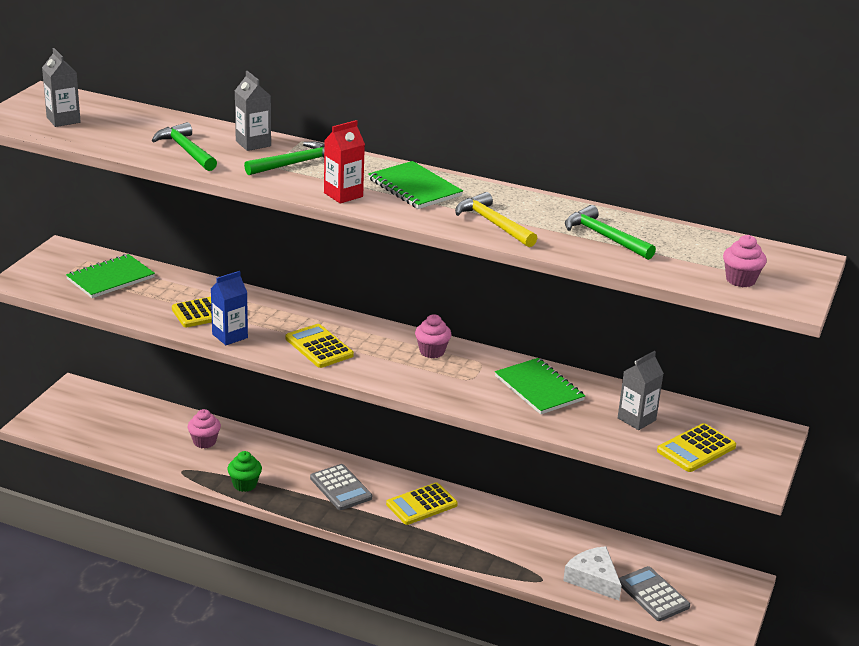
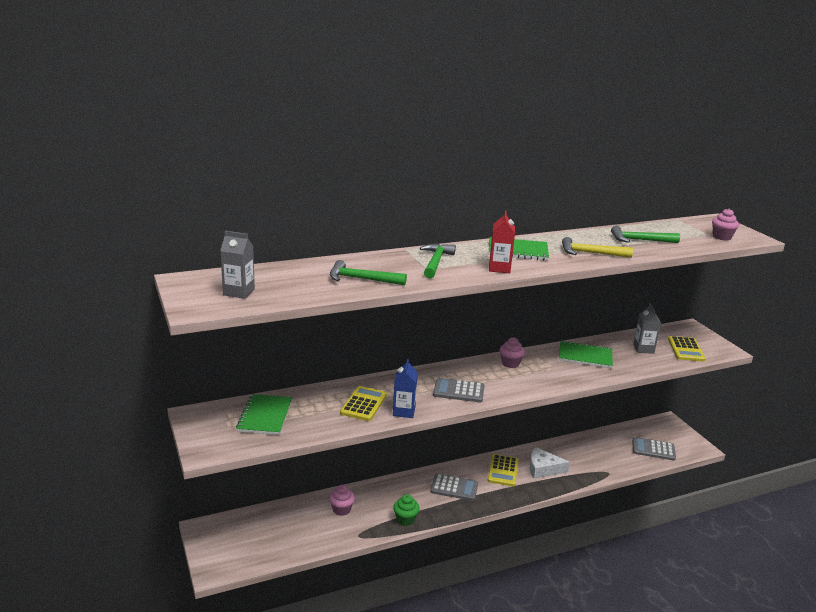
camera: 45 degrees left, 5 degrees down
(253, 143) = (386, 260): grey carton -> none
(319, 347) = (458, 391): yellow calculator -> grey calculator
(593, 579) = (624, 458): white cheese -> white cheese (543, 468)

